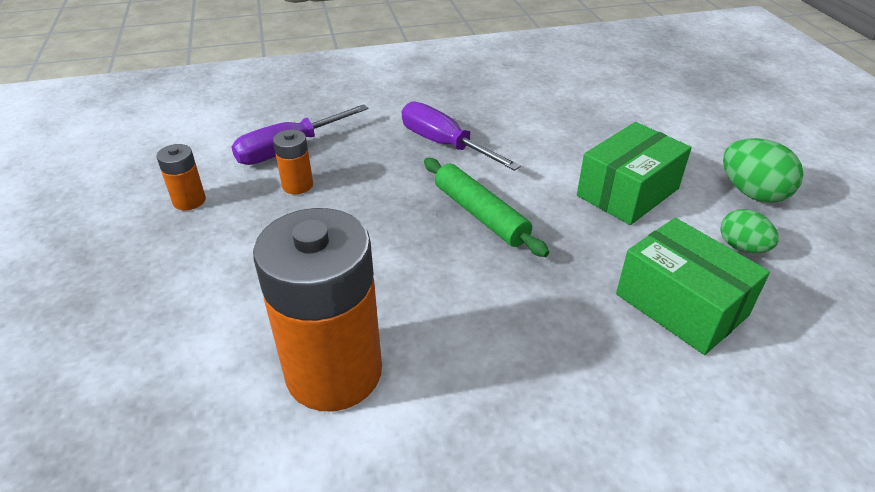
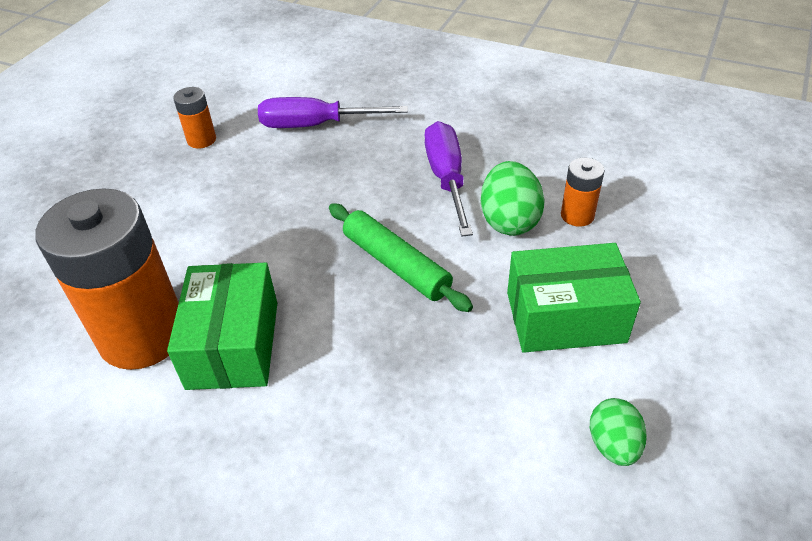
camera: 40 degrees right, 5 degrees up
(297, 185) = (286, 162): orange battery -> orange battery (577, 215)
(480, 214) = (396, 264): green rolling pin -> green rolling pin turned 45 degrees counterclockwise
(681, 305) = (468, 459): green box -> green box (233, 344)
(752, 193) = (712, 395): green egg -> green egg (509, 221)

